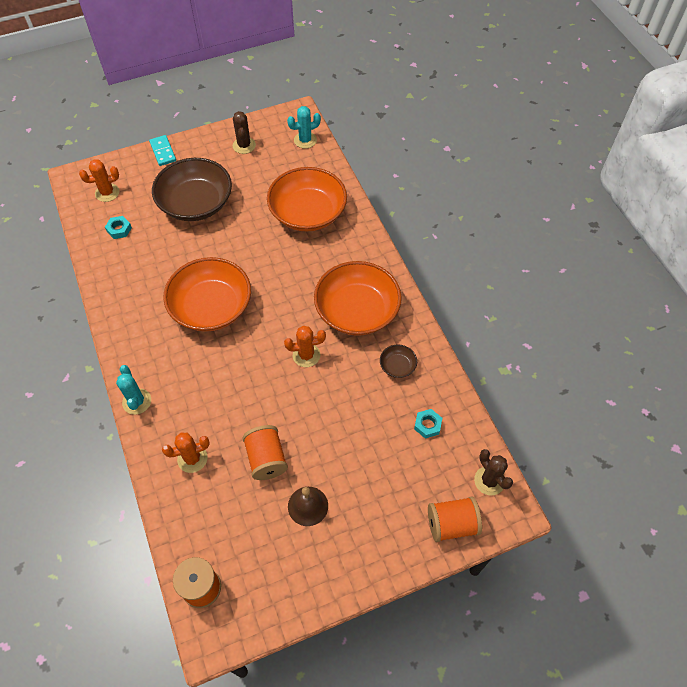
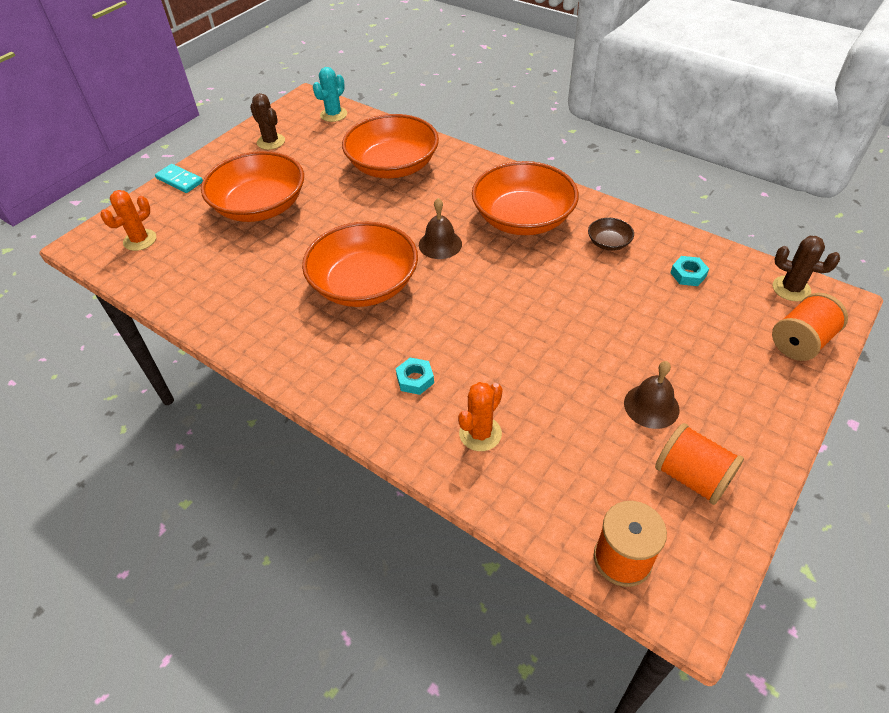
camera: 30 degrees left, 10 degrees down
(119, 229) = (185, 266): turquoise nut -> turquoise nut (415, 379)
(137, 401) = (358, 414): turquoise cactus -> none
(196, 203) = (260, 206): brown bowl -> orange bowl
(266, 459) = (563, 388): orange spool -> orange spool (691, 477)
(284, 301) = (440, 244): none -> brown bell
(306, 355) = (510, 277): orange cactus -> none

